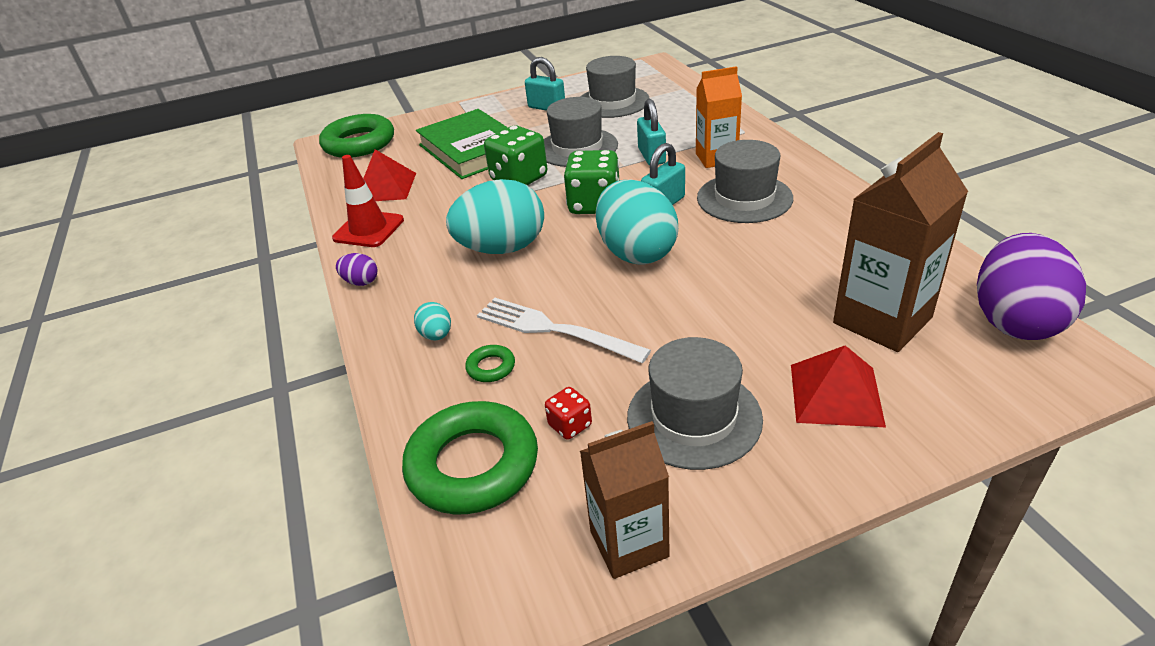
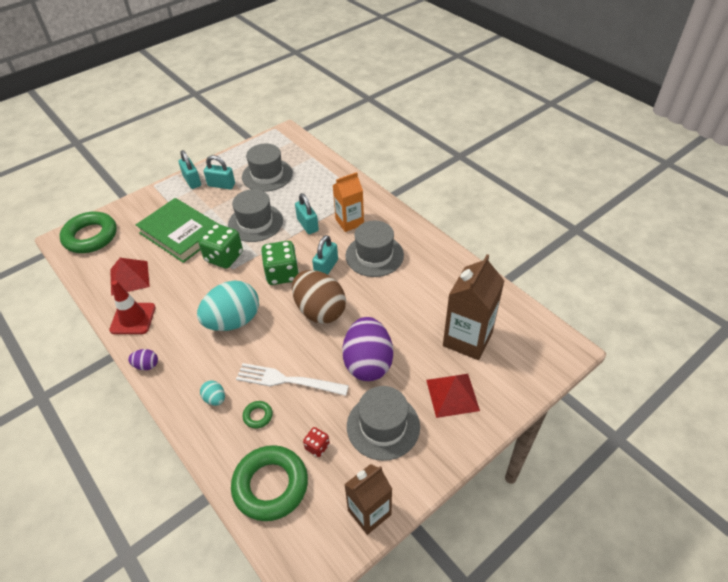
camera: 20 degrees left, 10 degrees up
(510, 101) = (192, 181): none -> turquoise padlock
(636, 252) = (320, 311): turquoise egg -> brown egg
(1015, 321) = (532, 327): purple egg -> purple egg (368, 363)

